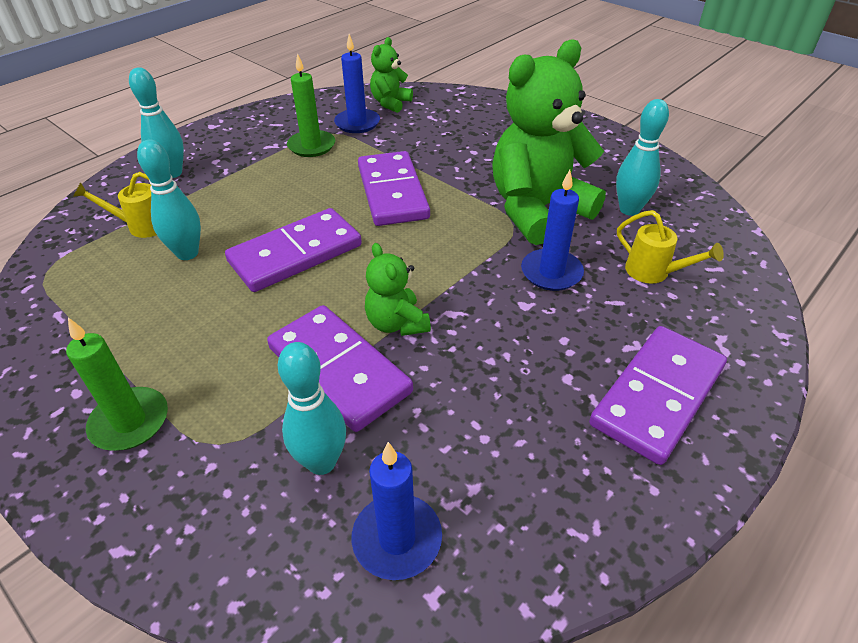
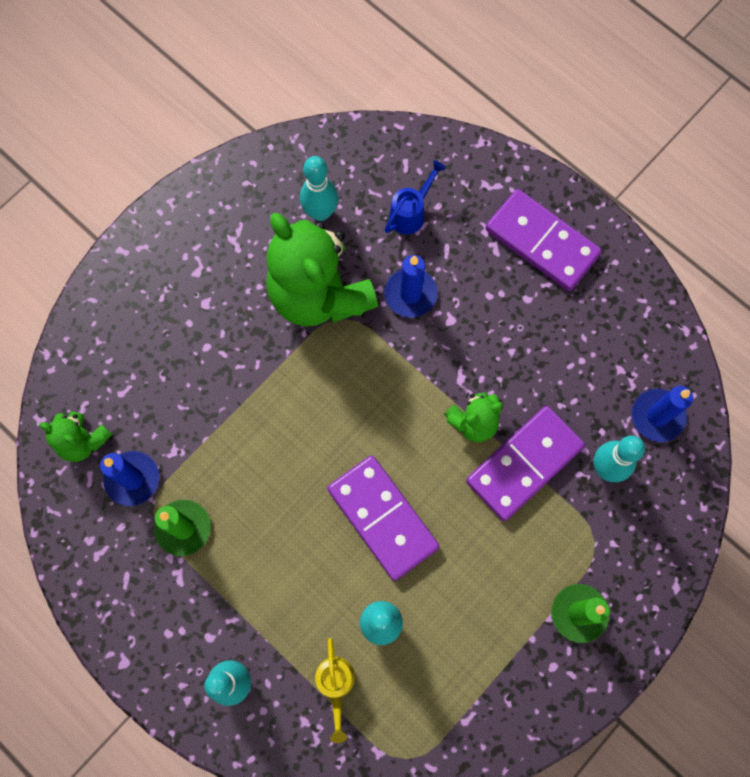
camera: 90 degrees left, 30 degrees up
(392, 192) = (283, 432): purple domino -> none
(653, 272) = (410, 213): yellow watering can -> blue watering can

